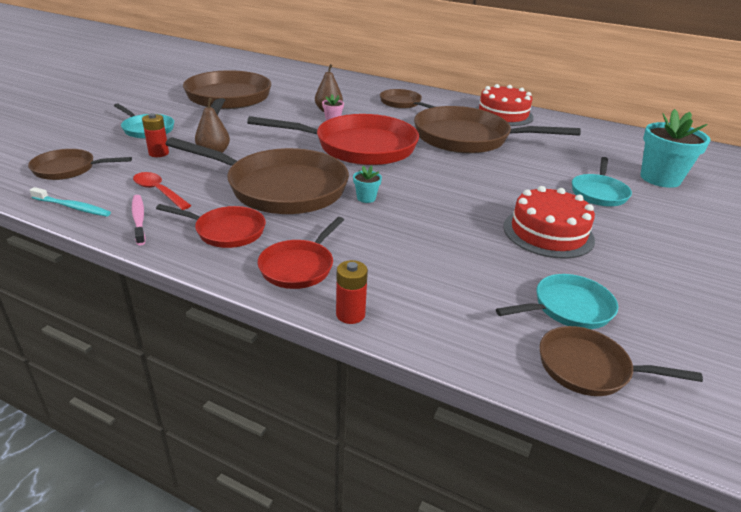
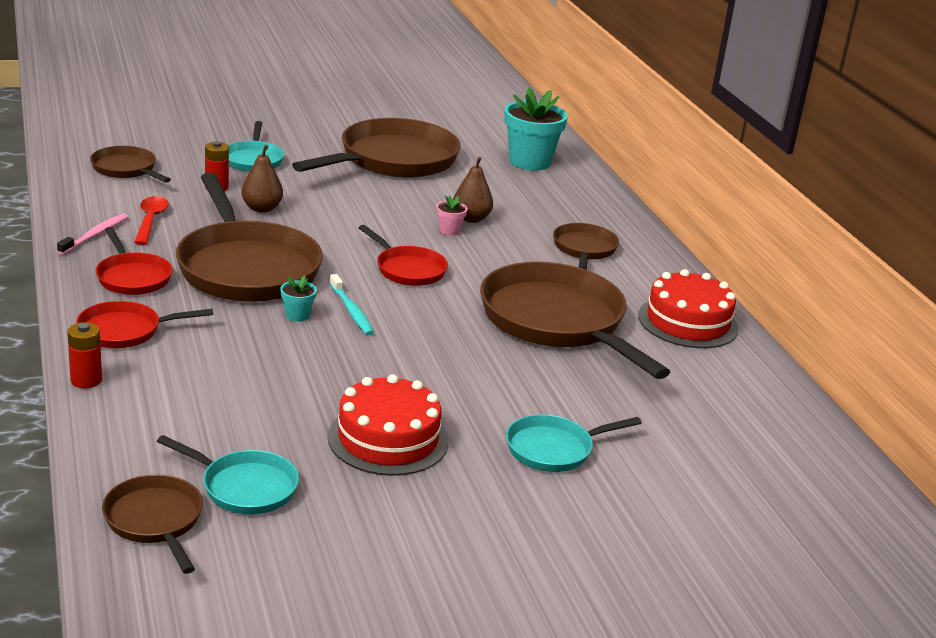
camera: 45 degrees right, 5 degrees down
(72, 207) = (73, 202): turquoise toothbrush -> turquoise toothbrush (351, 310)
(358, 147) = (407, 269): red pan -> red pan, size x0.50
(660, 178) = (686, 487): turquoise flower pot -> turquoise flower pot (529, 162)

